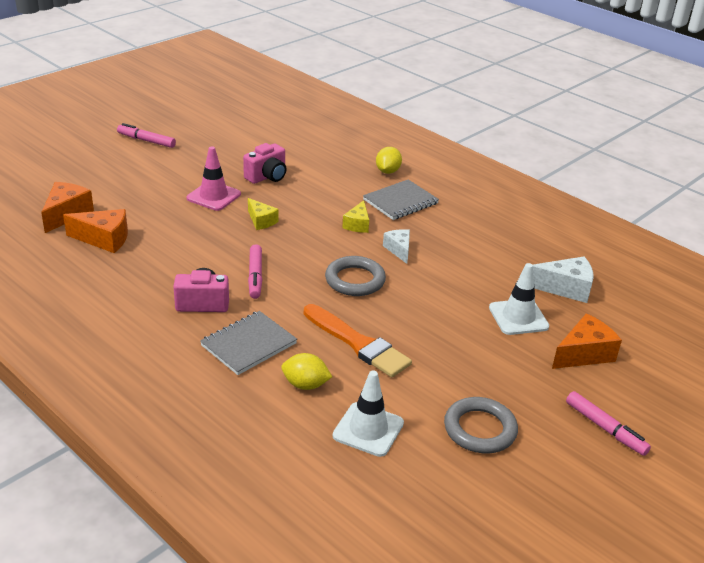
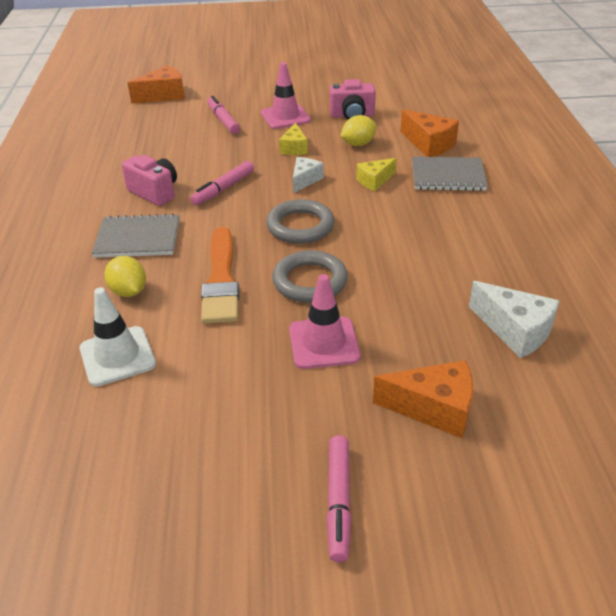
camera: 45 degrees right, 5 degrees up
(104, 239) = (161, 121): orange cheese -> orange cheese (429, 144)
(146, 141) = (296, 61): pink marker -> pink marker (223, 120)
(387, 171) = (475, 146): yellow lemon -> yellow lemon (358, 144)
(399, 250) = (381, 217): white cheese -> white cheese (305, 180)
(480, 350) = (324, 343): none -> pink traffic cone
(480, 429) = (208, 416): grey ring -> grey ring (310, 281)
(518, 317) = (413, 333): white traffic cone -> none

